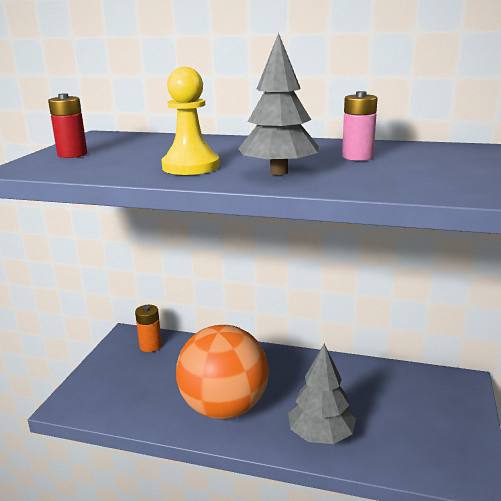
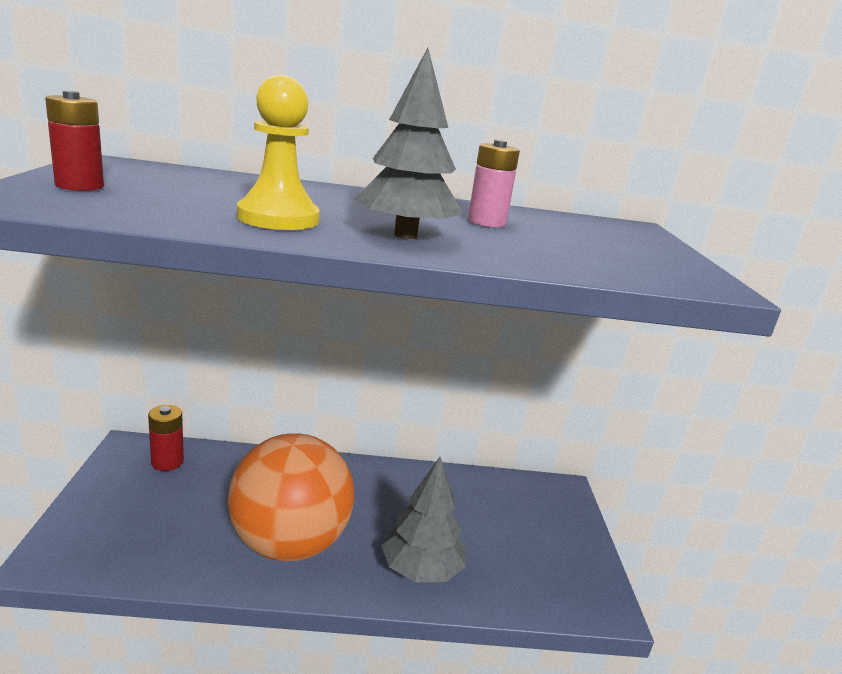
camera: 20 degrees left, 0 degrees up
(150, 346) = (167, 462): orange battery -> red battery

